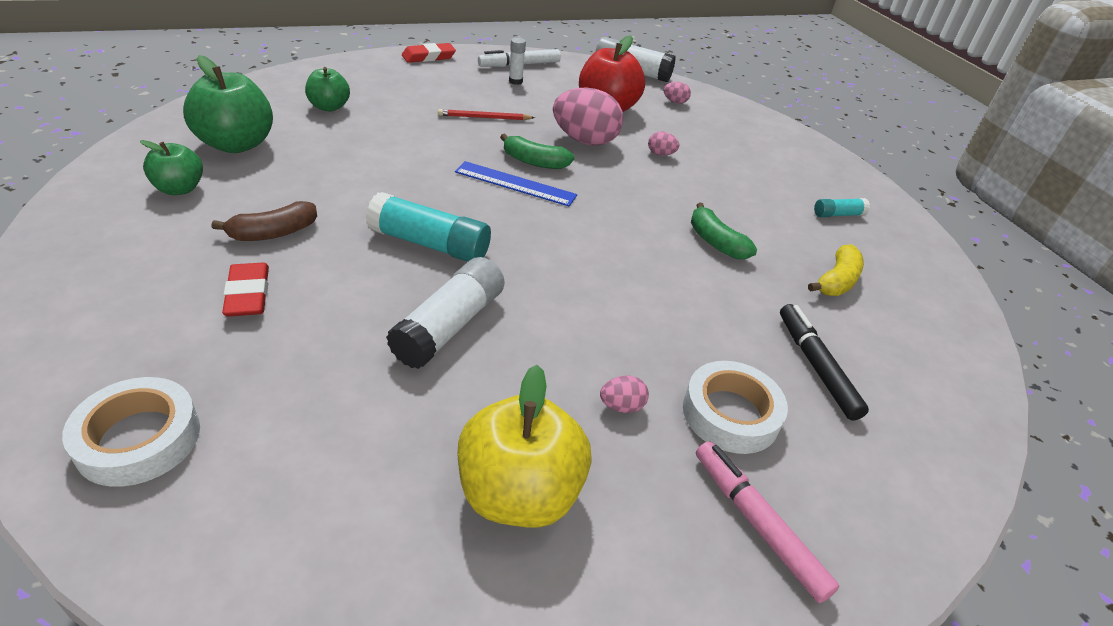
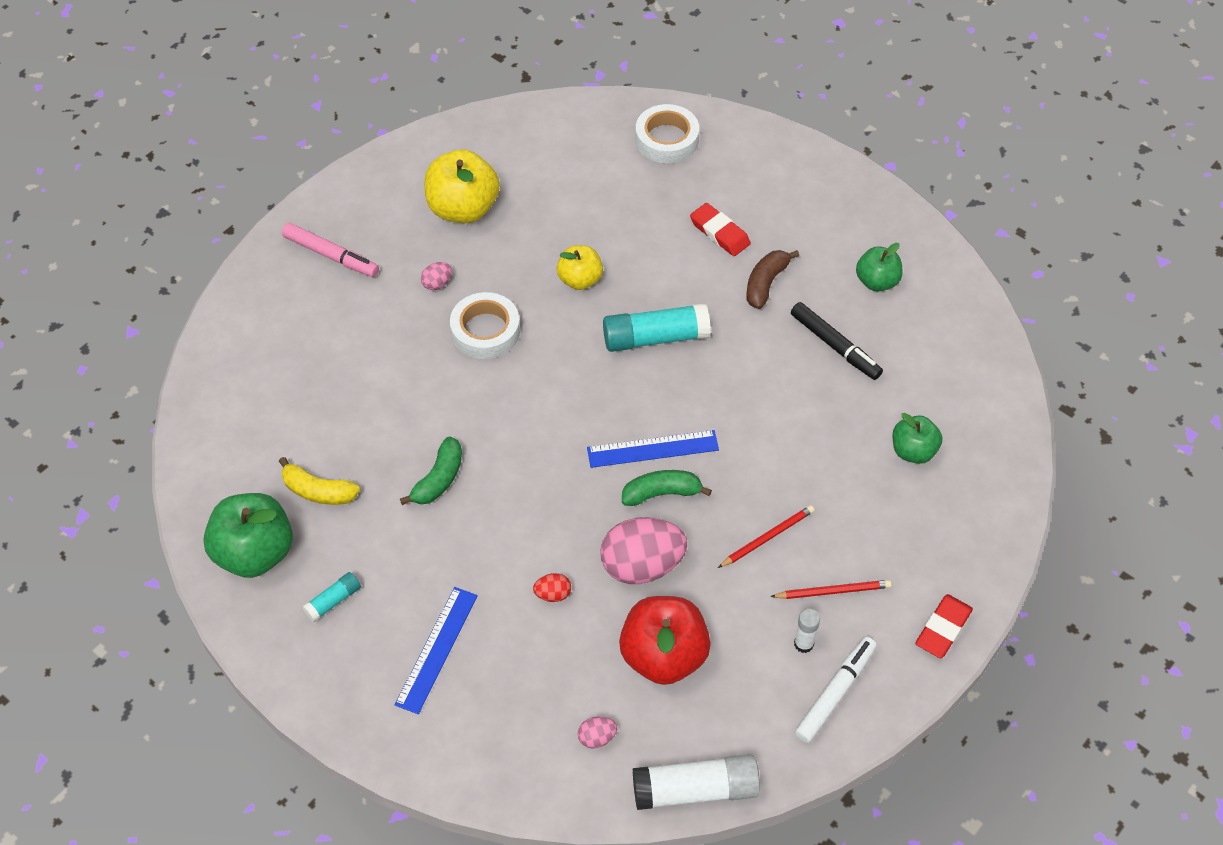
camera: 155 degrees right, 15 degrees up
(236, 144) = (910, 349): green apple -> green apple (255, 553)
(449, 326) = (580, 279): white glue stick -> yellow apple
(472, 87) = (832, 591): none -> red pencil
(660, 154) = (553, 594): pink egg -> red egg
(715, 242) = (439, 479): green banana -> green banana turned 90 degrees clockwise
(730, 414) = (367, 314): white tape -> white tape (485, 331)
(763, 165) = (436, 649): none -> blue ruler
(816, 366) = (319, 384): black marker -> black marker (835, 346)
(836, 281) = (318, 491): yellow banana -> yellow banana turned 75 degrees counterclockwise

